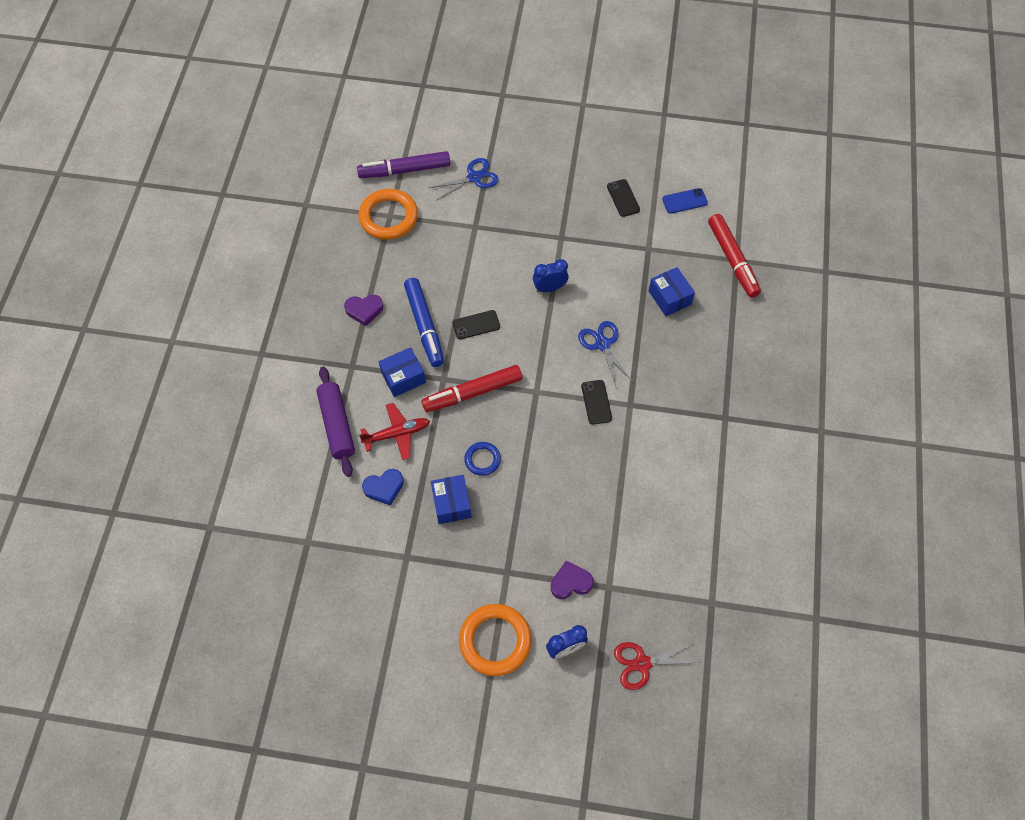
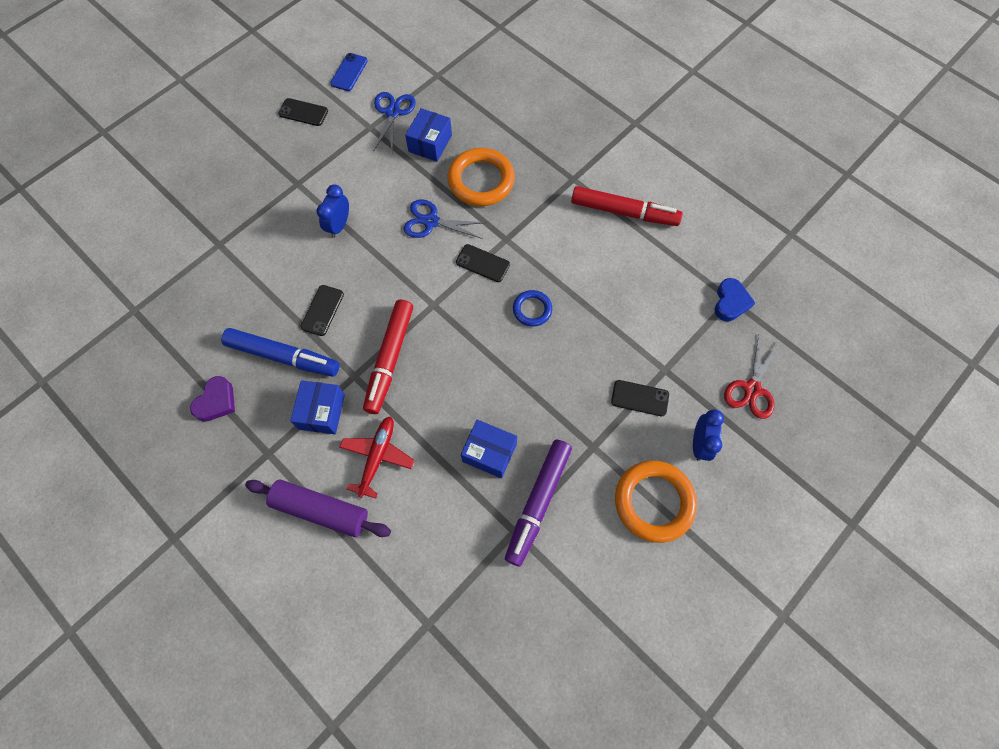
camera: 55 degrees left, 5 degrees up
(384, 488) = (425, 506): blue heart -> blue heart (730, 302)
(388, 217) = (134, 312): orange ring -> orange ring (481, 180)
(404, 170) = (97, 264): purple marker -> purple marker (538, 502)
(474, 178) = (166, 211): blue scissors -> blue scissors (393, 112)
(482, 460) = (465, 395): blue ring -> blue ring (532, 309)
(570, 582) = (640, 398): purple heart -> black phone
(669, 298) = (430, 143): blue box -> blue box turned 75 degrees counterclockwise
(732, 260) = (434, 77): red marker -> red marker (624, 212)

